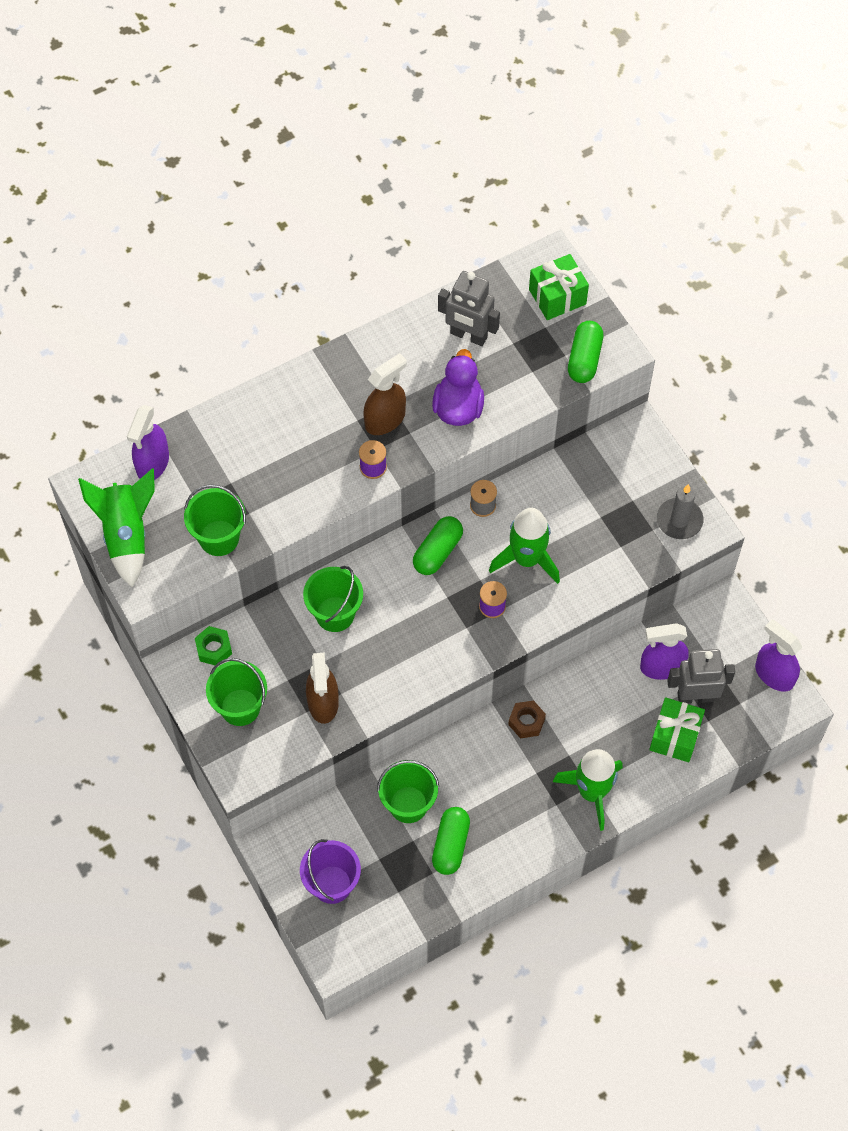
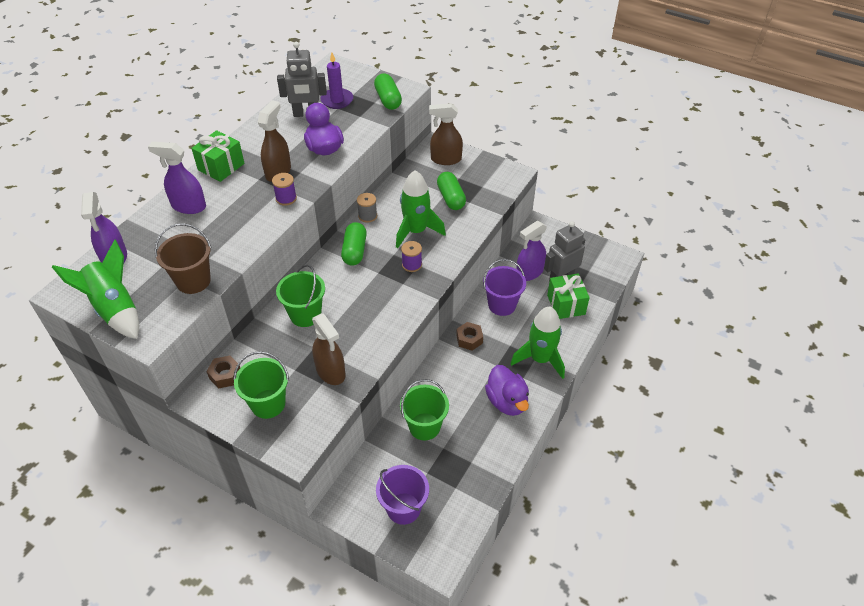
camera: 30 degrees left, 15 degrees down
(214, 649) = (225, 375): green nut -> brown nut
(219, 538) = (193, 281): green bucket -> brown bucket
(450, 845) = (471, 437): green capsule -> green capsule (451, 198)
(517, 824) = (507, 401): none -> purple duck
(519, 329) = (337, 100): none -> purple candle
(557, 297) = (350, 79): green gift -> green gift (221, 167)
(596, 695) = (502, 305): none -> purple bucket
(635, 460) = (445, 159): none -> brown spray bottle
(679, 520) = (494, 176): grey candle -> none
(774, 674) = (595, 248): purple spray bottle -> purple spray bottle (188, 206)

